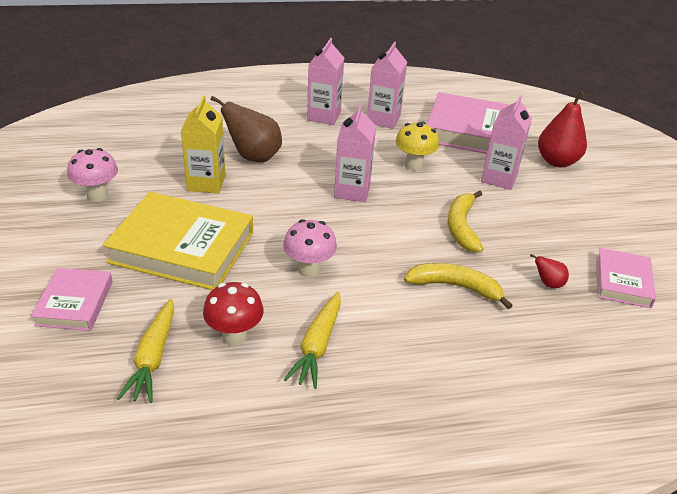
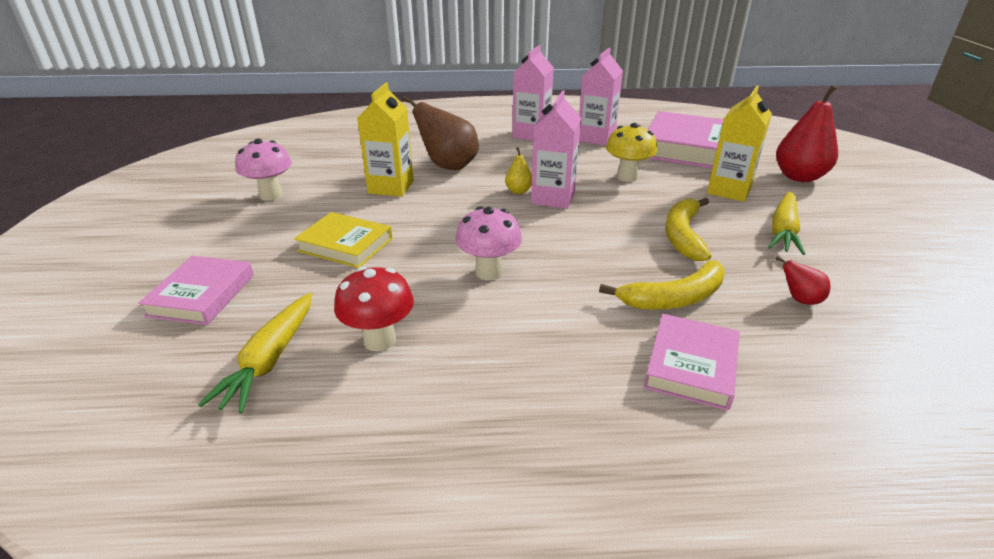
camera: 10 degrees right, 5 degrees down
(182, 247) = (345, 245): yellow book -> yellow book, size x0.54
(317, 346) = (483, 357): yellow carrot -> yellow carrot (783, 231)
(321, 184) = (518, 191): none -> yellow pear
(455, 287) = (674, 298): yellow banana -> yellow banana turned 135 degrees clockwise
(499, 178) = (729, 190): pink carton -> yellow carton
(622, 281) = (905, 302): pink book -> pink book (691, 366)

